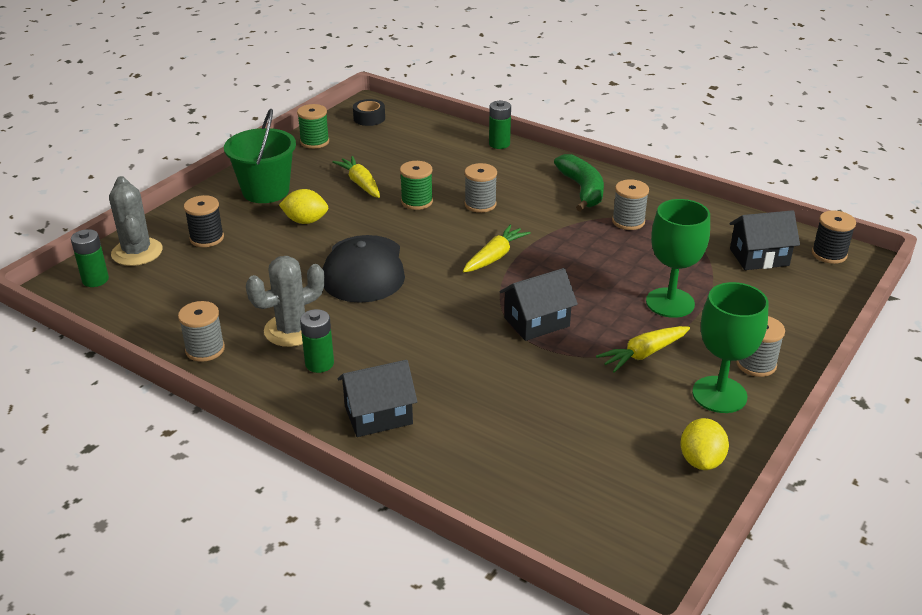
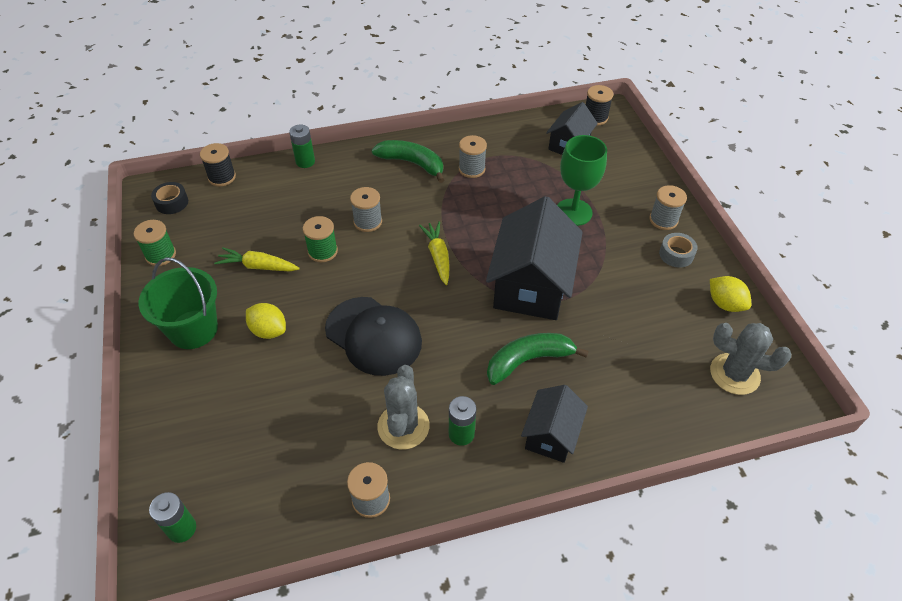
camera: 50 degrees left, 15 degrees up
(137, 252) = (175, 472): grey cactus -> grey cactus (734, 374)
(207, 238) = (214, 409): black spool -> black spool (222, 177)
(305, 221) = (268, 330): yellow lemon -> yellow lemon turned 75 degrees clockwise
(445, 362) = (528, 360): none -> green banana
(536, 322) = (531, 285): black house -> black house, size x1.80
(643, 354) = (610, 259): yellow carrot -> none
(719, 394) = (676, 254): green goblet -> grey tape

